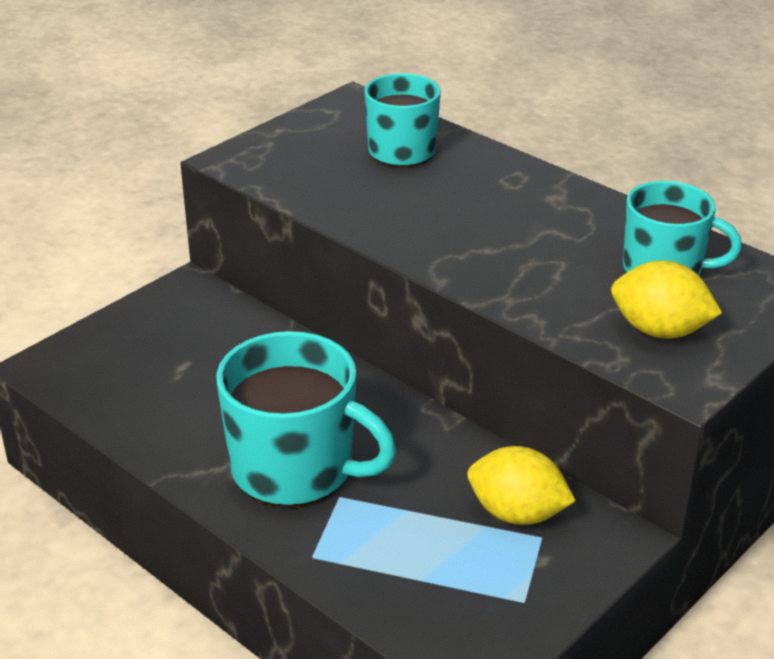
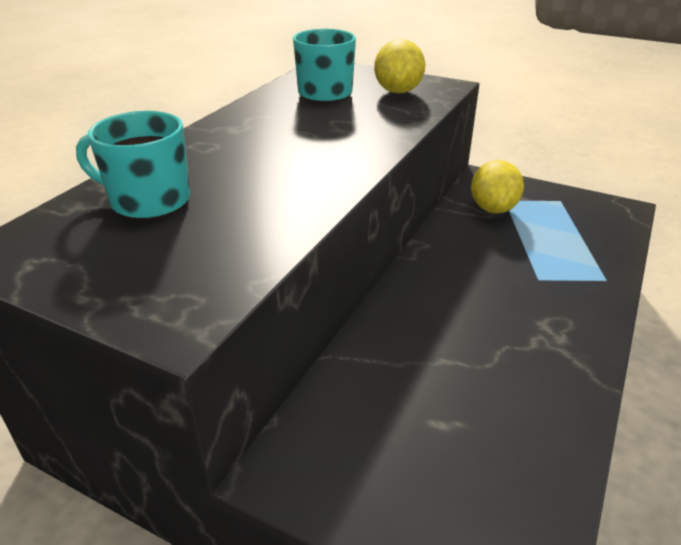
camera: 105 degrees left, 0 degrees up
(295, 469) = (529, 305): turquoise mug -> none

